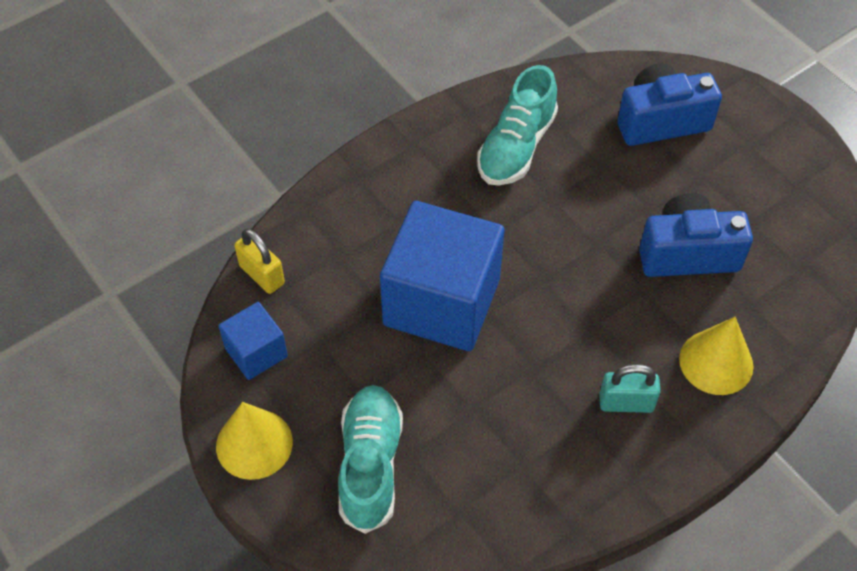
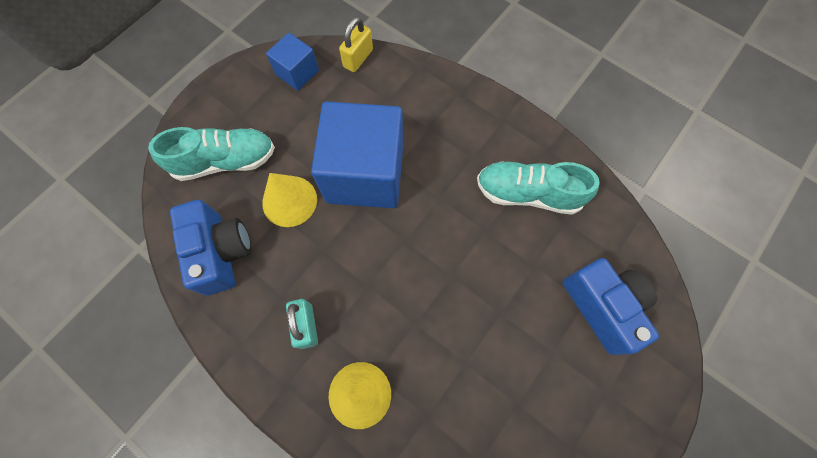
camera: 75 degrees right, 15 degrees up
(254, 444) = (230, 91): yellow cone -> yellow cone (289, 201)
(687, 253) = (464, 353): blue camera -> blue camera (221, 252)

